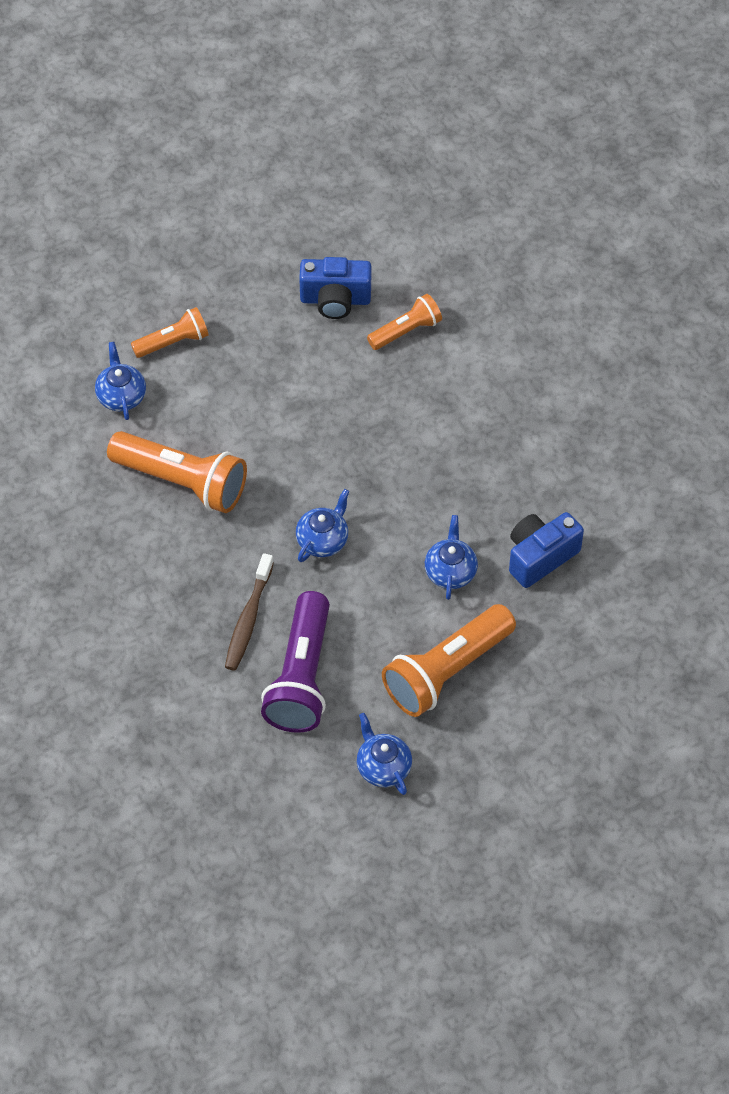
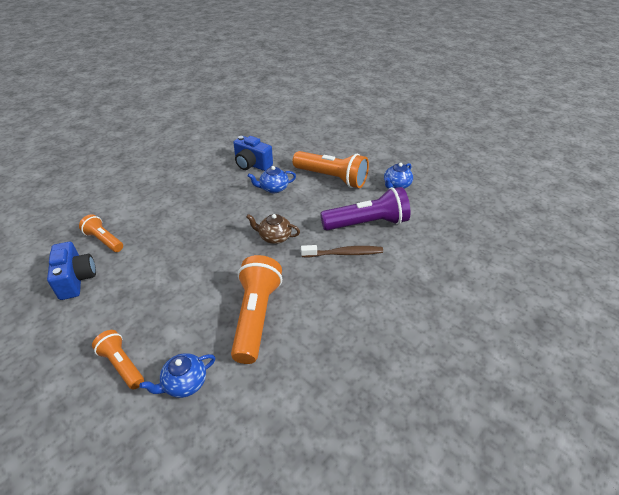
camera: 110 degrees left, 15 degrees down
(323, 540) = (274, 237): blue teapot -> brown teapot

